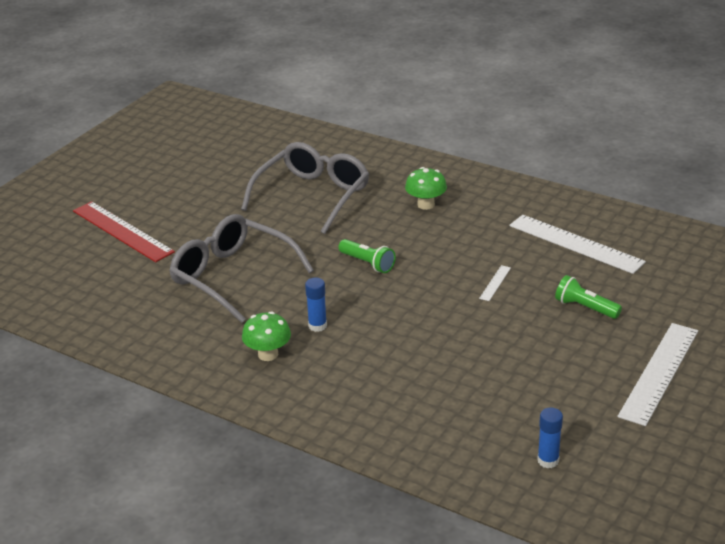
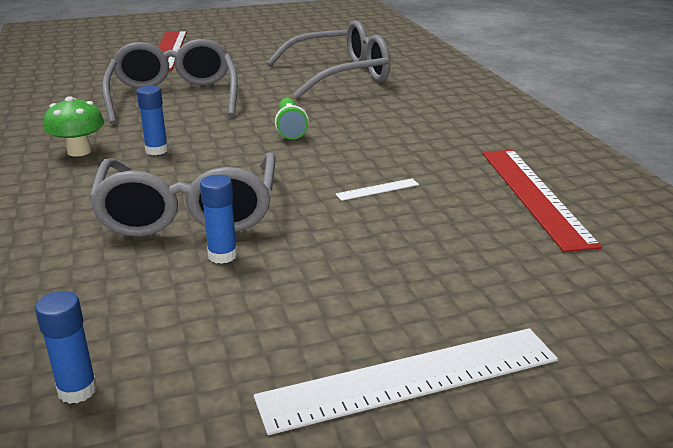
camera: 40 degrees right, 5 degrees down
(423, 354) = (189, 211): none -> grey glasses
(426, 205) = (426, 111): green mushroom -> none
(489, 367) = (222, 255): none -> blue glue stick
(575, 244) = (534, 195): white ruler -> red ruler
(585, 308) = (438, 256): green flashlight -> none

